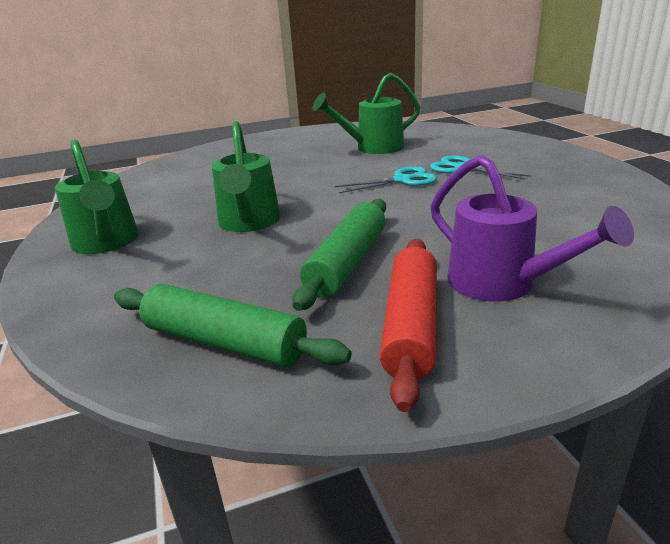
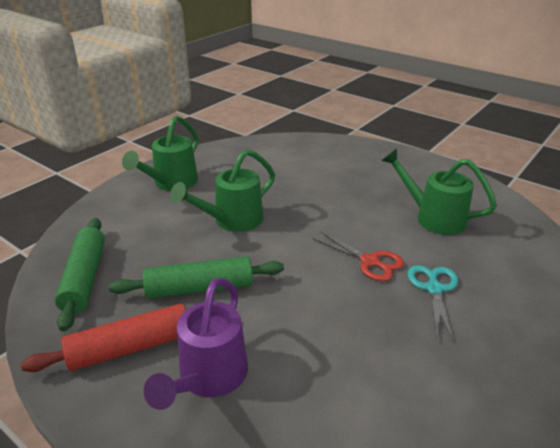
camera: 55 degrees right, 5 degrees up
(402, 180) = (370, 261): turquoise scissors -> red scissors

